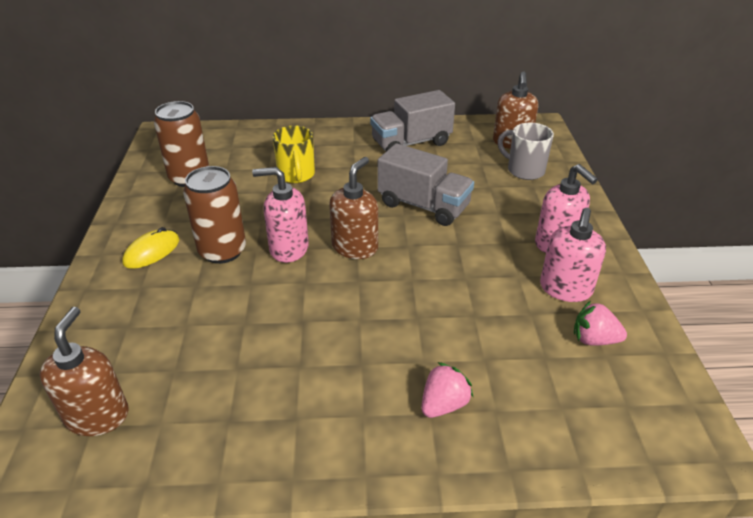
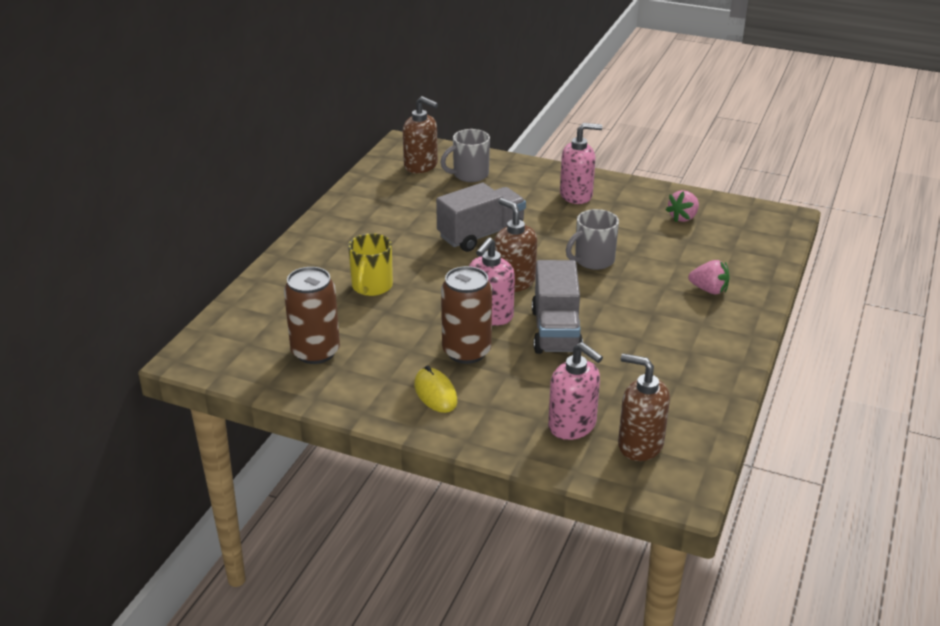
camera: 65 degrees left, 5 degrees down
(296, 175) = (371, 287): yellow mug -> yellow mug turned 90 degrees clockwise
(411, 143) = (373, 212): grey truck -> grey truck (556, 331)
(435, 289) = (593, 260): none -> grey mug
(443, 404) = (709, 290): pink strawberry -> pink strawberry turned 135 degrees clockwise
(565, 289) = (628, 210): pink soap dispenser -> pink soap dispenser (572, 425)

